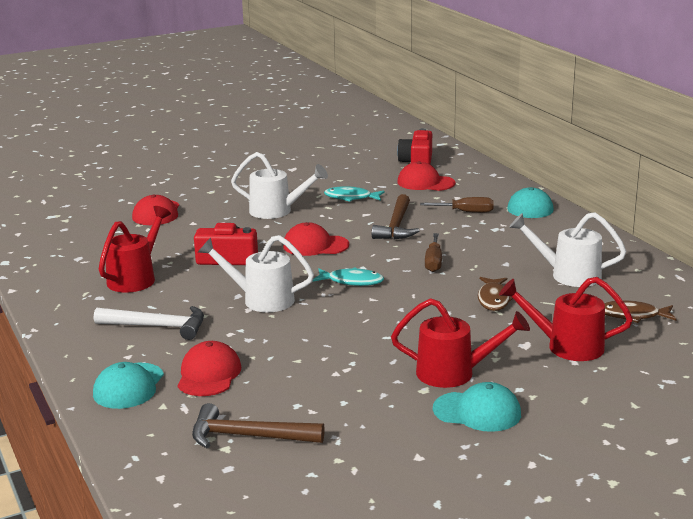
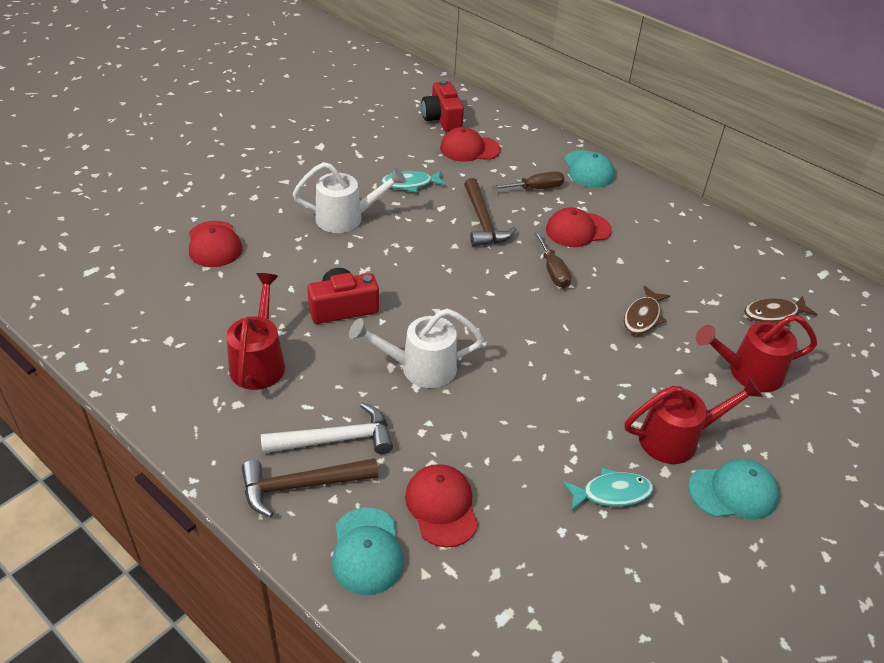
camera: 25 degrees left, 20 degrees up
(248, 436) = (545, 598): brown hammer -> brown hammer (301, 486)
(315, 245) = (421, 267): red cap -> red cap (578, 230)
(352, 281) = (493, 318): turquoise fish -> turquoise fish (611, 493)
(494, 299) = (643, 317): brown fish -> brown fish turned 45 degrees clockwise
(568, 275) = (685, 266): white watering can -> none

